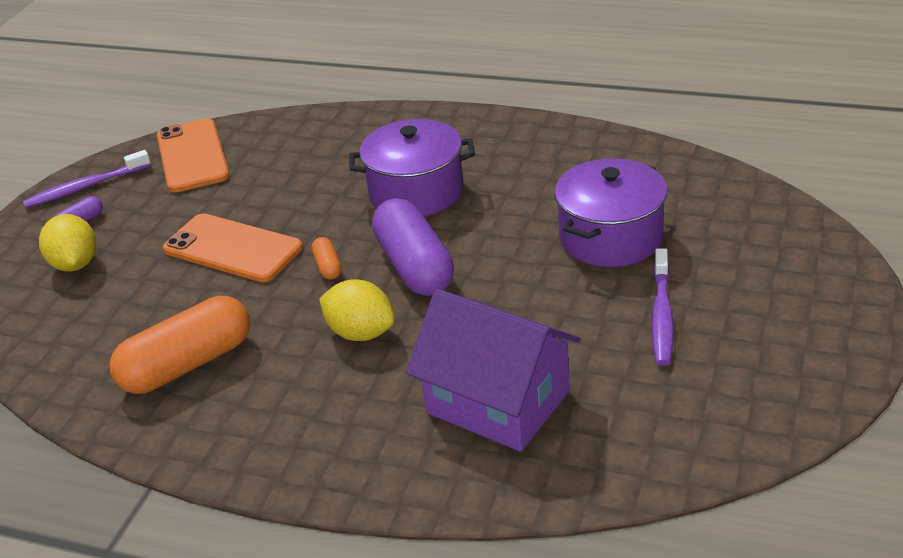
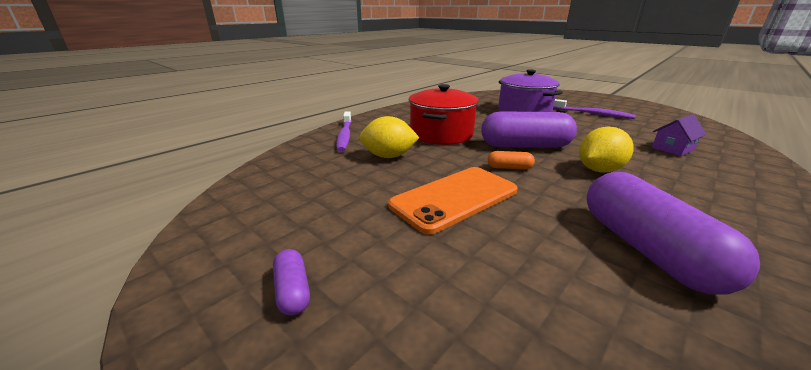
camera: 70 degrees left, 10 degrees down
(75, 264) = (395, 311): yellow lemon -> yellow lemon (388, 156)
(85, 187) = (212, 274): purple toothbrush -> purple toothbrush (345, 136)
(187, 364) = (646, 249): orange capsule -> purple capsule
(192, 156) = (271, 194): orange phone -> none
(416, 192) = (441, 134): purple pot -> red pot
(498, 402) = (672, 149): purple house -> purple house, size x0.46

